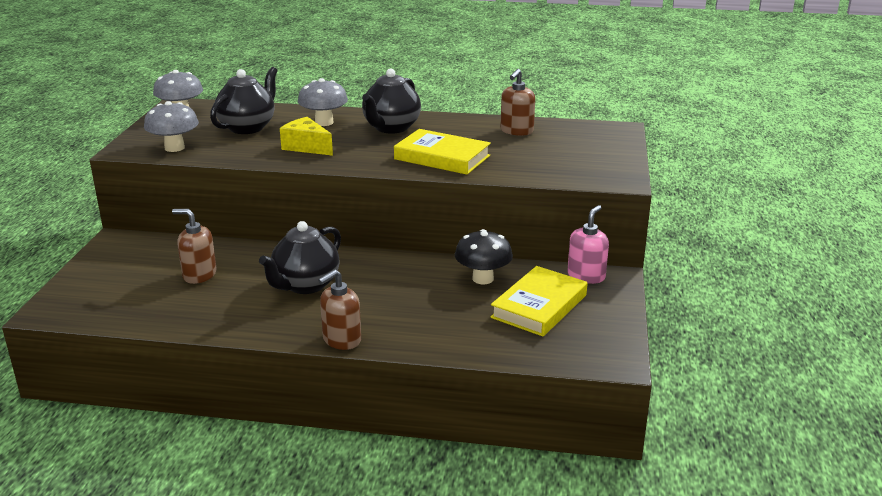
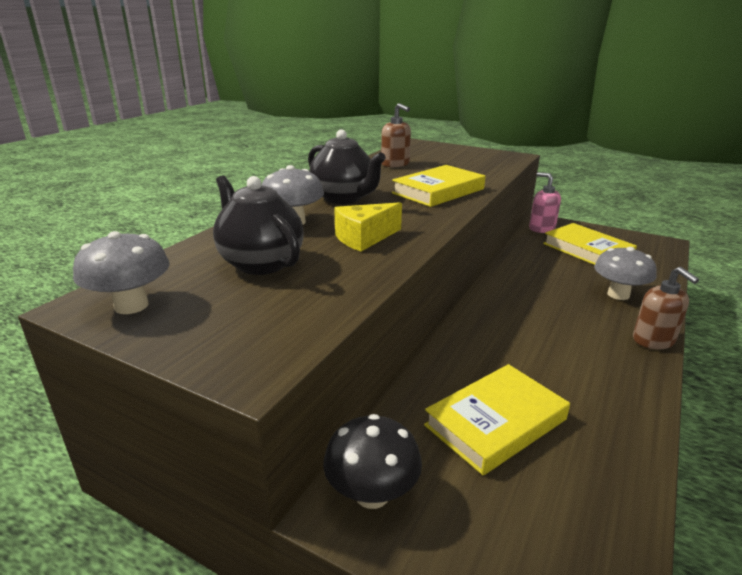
camera: 70 degrees left, 0 degrees up
(174, 148) = (288, 322): grey mushroom -> grey mushroom (618, 294)
(199, 275) = (496, 422): brown soap dispenser -> yellow book
(305, 285) = (537, 345): black teapot -> none
(483, 279) = (539, 261): black mushroom -> black mushroom (372, 494)

